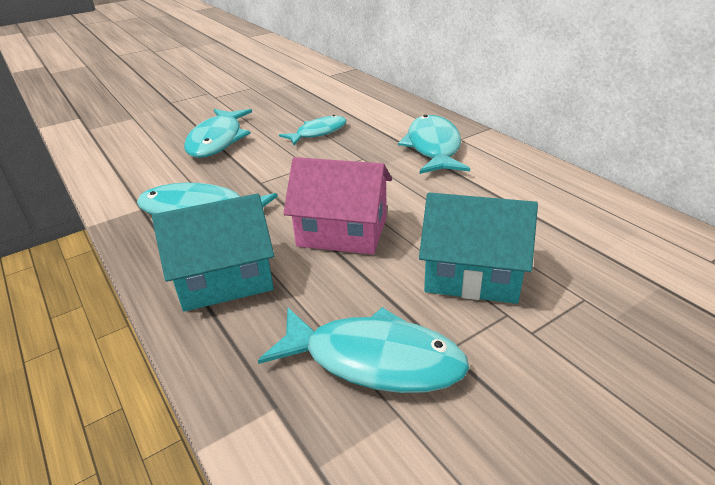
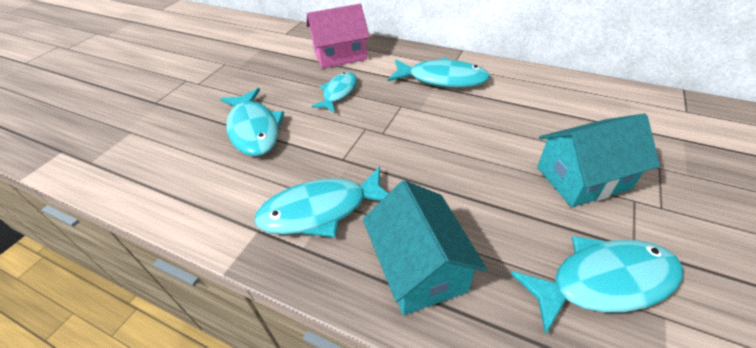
camera: 30 degrees left, 10 degrees up
(224, 278) = (419, 267): turquoise house -> turquoise house turned 60 degrees counterclockwise
(342, 231) = (460, 180): pink house -> pink house (340, 55)
(433, 147) = (442, 79): turquoise fish -> turquoise fish turned 135 degrees clockwise

